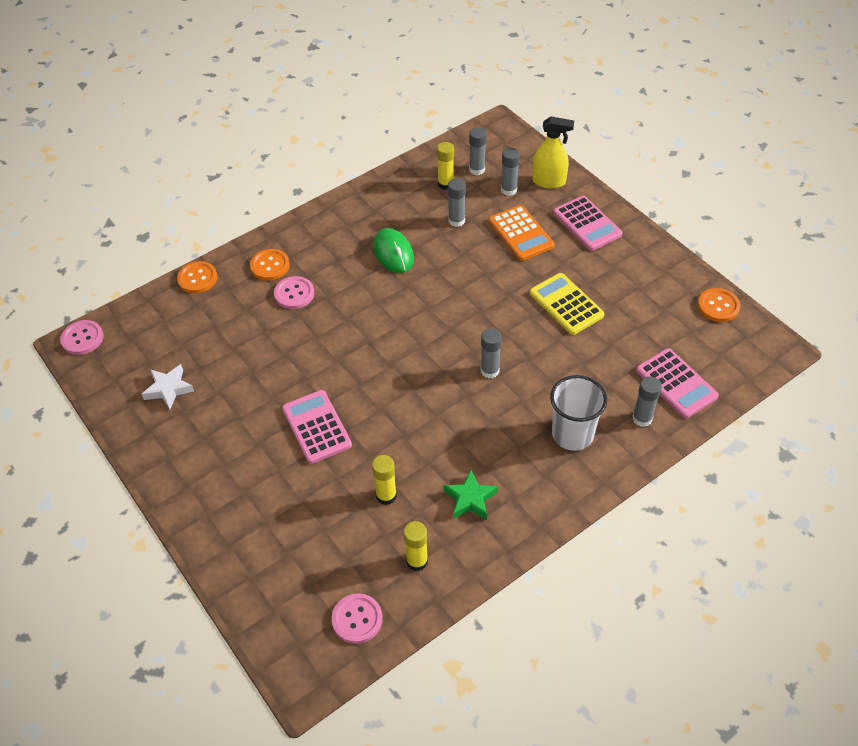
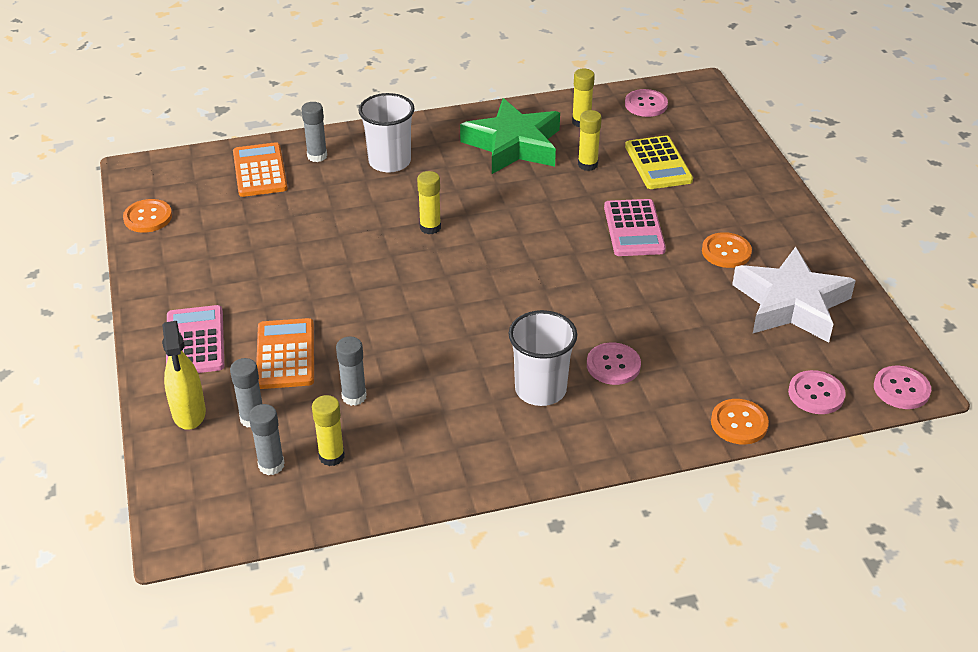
camera: 160 degrees left, 10 degrees down
(145, 316) = (816, 394): none -> pink button
(168, 389) = (791, 304): white star -> white star, size x2.00
(270, 266) = (634, 411): orange button -> orange button (726, 252)
(338, 261) = (540, 389): none -> white cup
(393, 253) = (462, 379): green mouse -> none
(470, 499) = (513, 145): green star -> green star, size x2.00
(489, 371) = (430, 227): grey glue stick -> yellow glue stick
(549, 181) = (189, 413): yellow spray bottle -> yellow spray bottle turned 135 degrees counterclockwise
(566, 304) = (301, 263): yellow calculator -> yellow calculator (658, 163)
(676, 383) = (260, 171): pink calculator -> orange calculator

